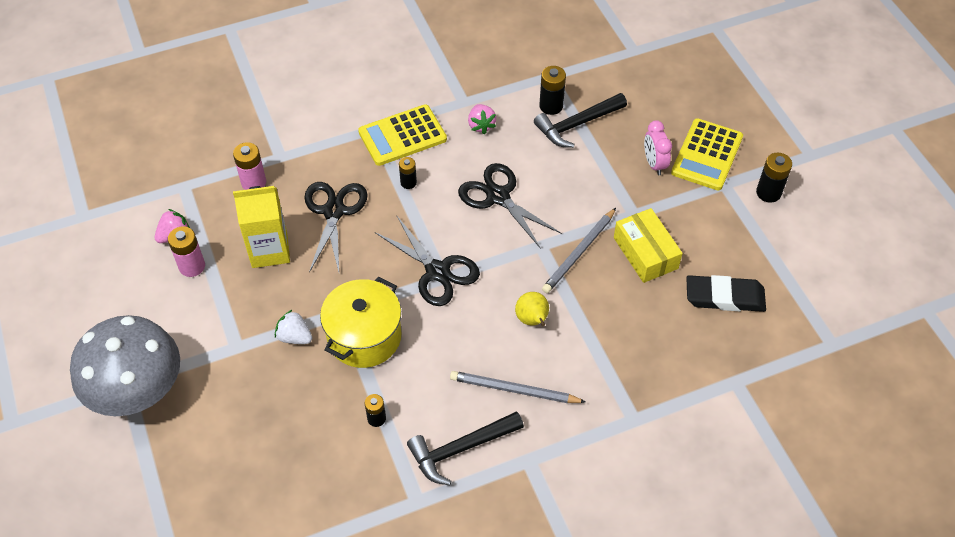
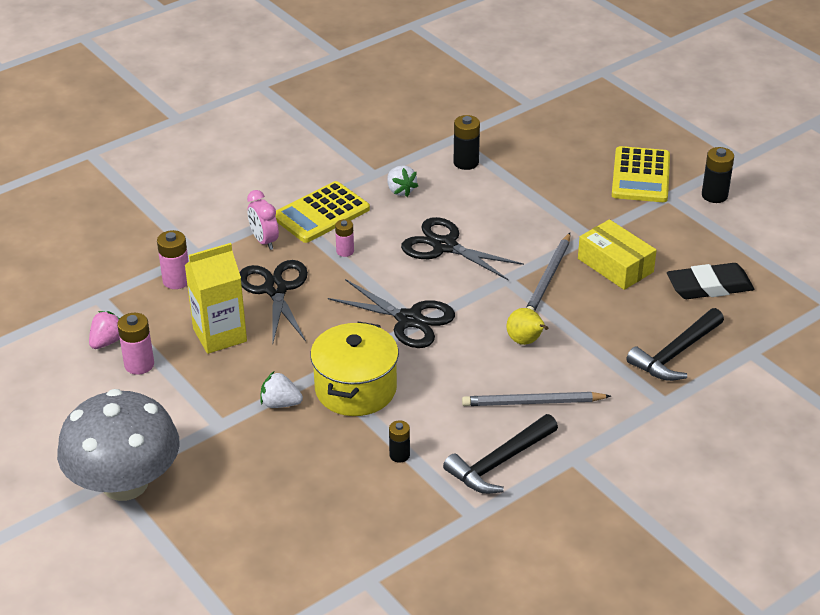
camera: 15 degrees left, 15 degrees down
(408, 183) = (345, 251): black battery -> pink battery
(481, 125) = (400, 190): pink strawberry -> white strawberry
(577, 125) = (499, 173): black hammer -> black hammer (675, 354)
(654, 164) = (591, 192): pink clock -> pink clock (264, 241)

